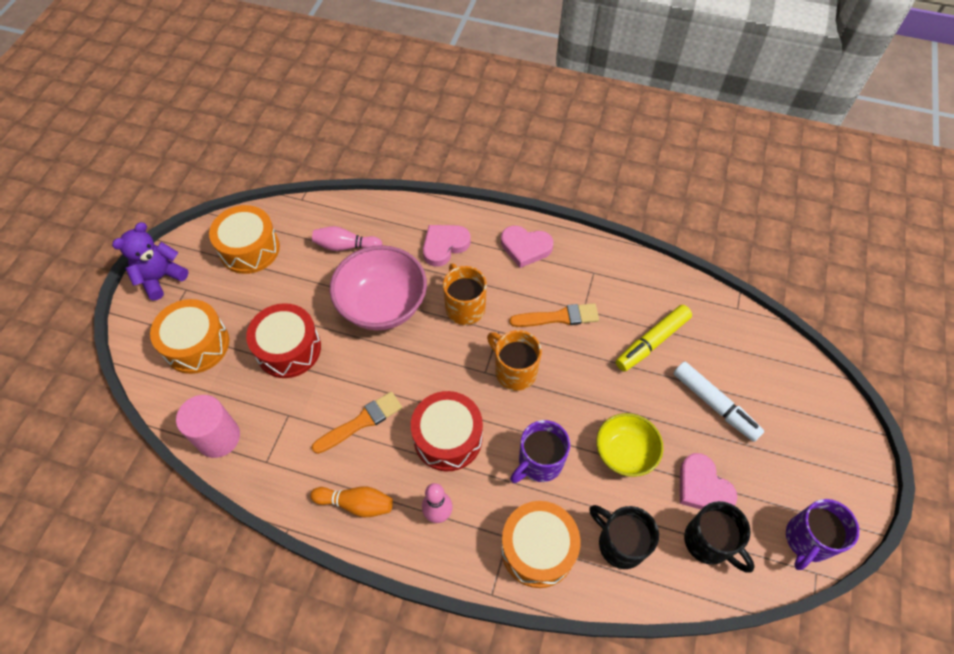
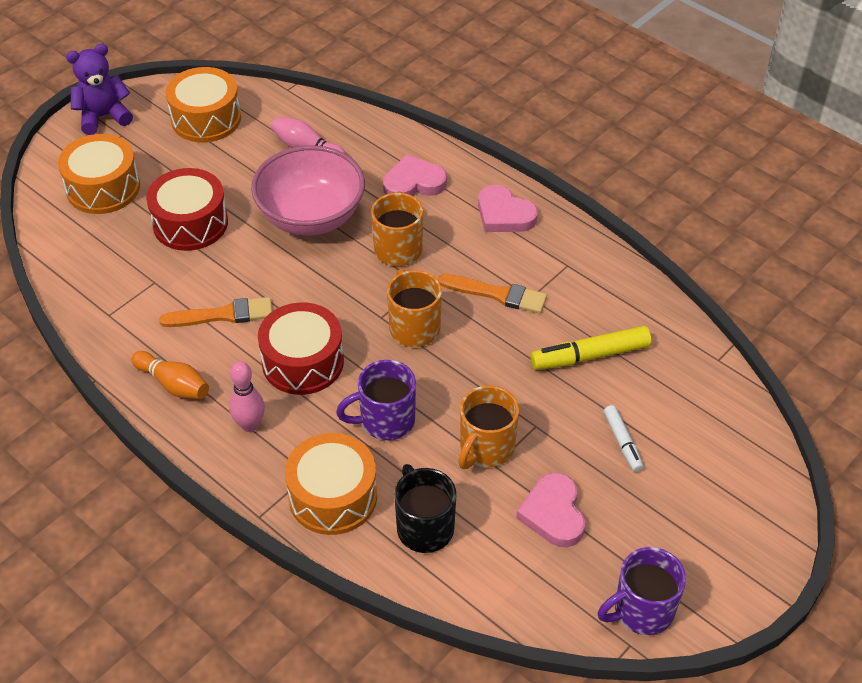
camera: 25 degrees right, 10 degrees down
(218, 437) = (76, 277): pink cylinder -> none
(624, 453) = (486, 448): yellow bowl -> orange mug
(709, 542) = (524, 566): black mug -> none
(714, 404) = (622, 442): white marker -> white marker, size x0.60

